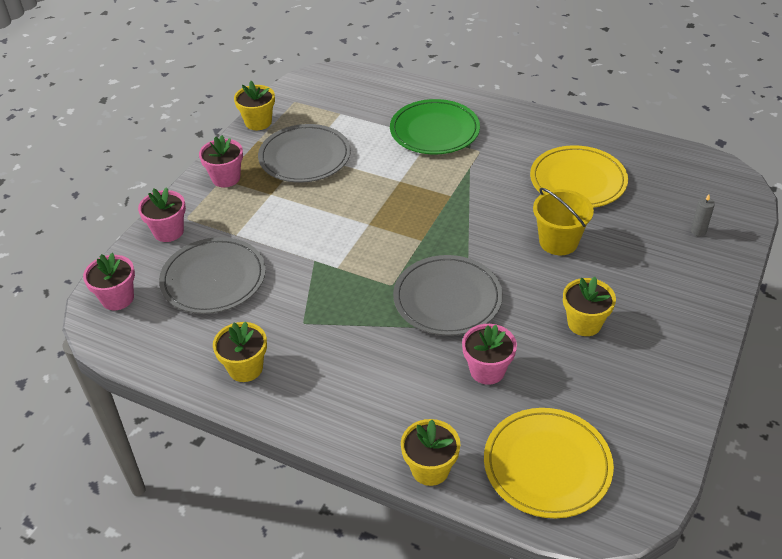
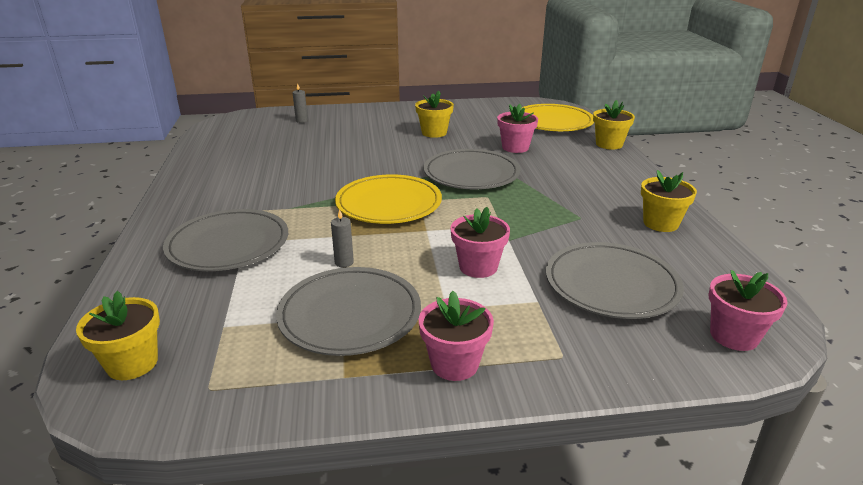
camera: 125 degrees left, 15 degrees down
(168, 231) = (602, 358): pink flower pot -> pink flower pot (478, 267)
(258, 122) = (293, 403): yellow flower pot -> yellow flower pot (132, 363)
(363, 171) = (344, 262): none -> grey candle
(434, 131) = (228, 244): green plate -> grey plate
(558, 242) = (359, 154): yellow bucket -> none
(578, 181) = (271, 162): yellow plate -> yellow plate (388, 204)

